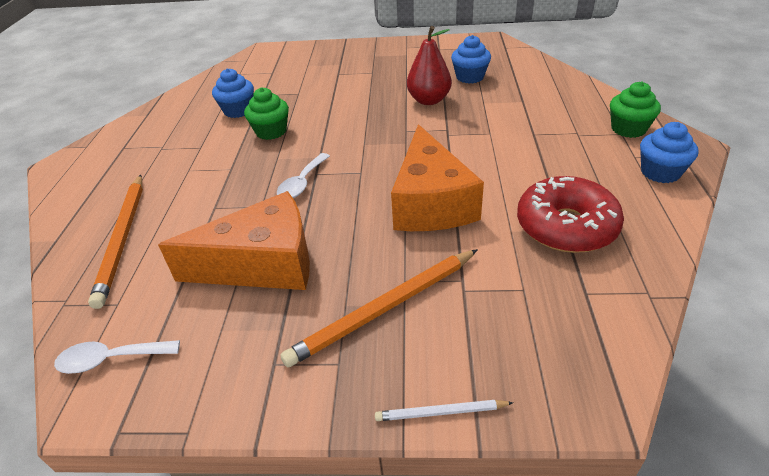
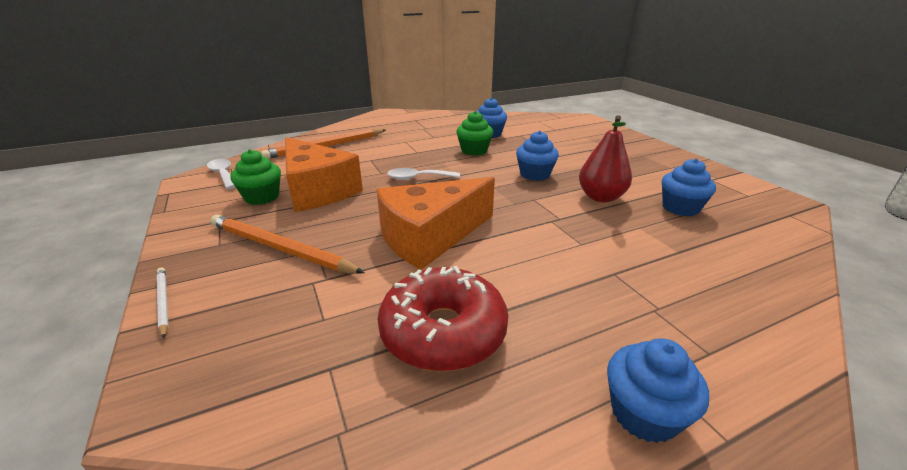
camera: 60 degrees right, 10 degrees down
(361, 115) = (535, 174): none -> blue cupcake
(628, 129) = (731, 359): green cupcake -> green cupcake (262, 197)

